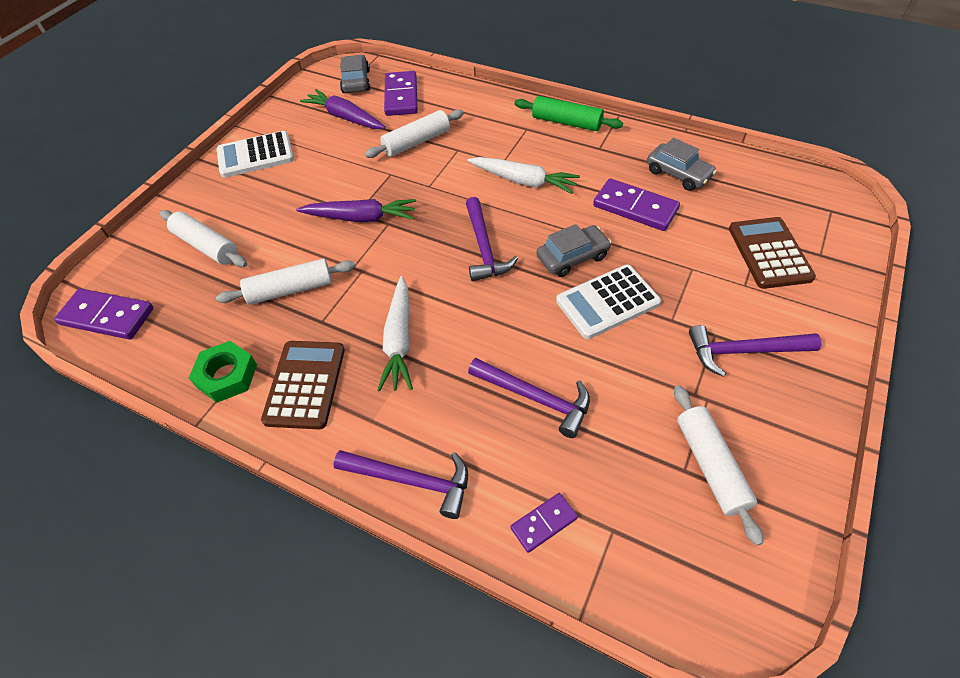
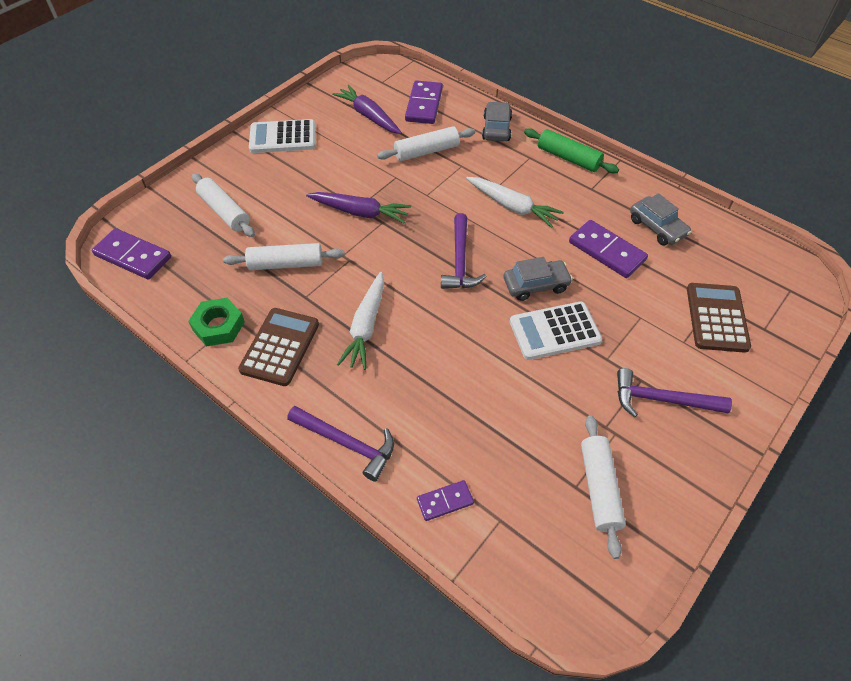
camera: 10 degrees right, 0 degrees up
(356, 81) = (387, 83): grey car -> grey car (496, 128)
(535, 398) = (467, 400): purple hammer -> none

